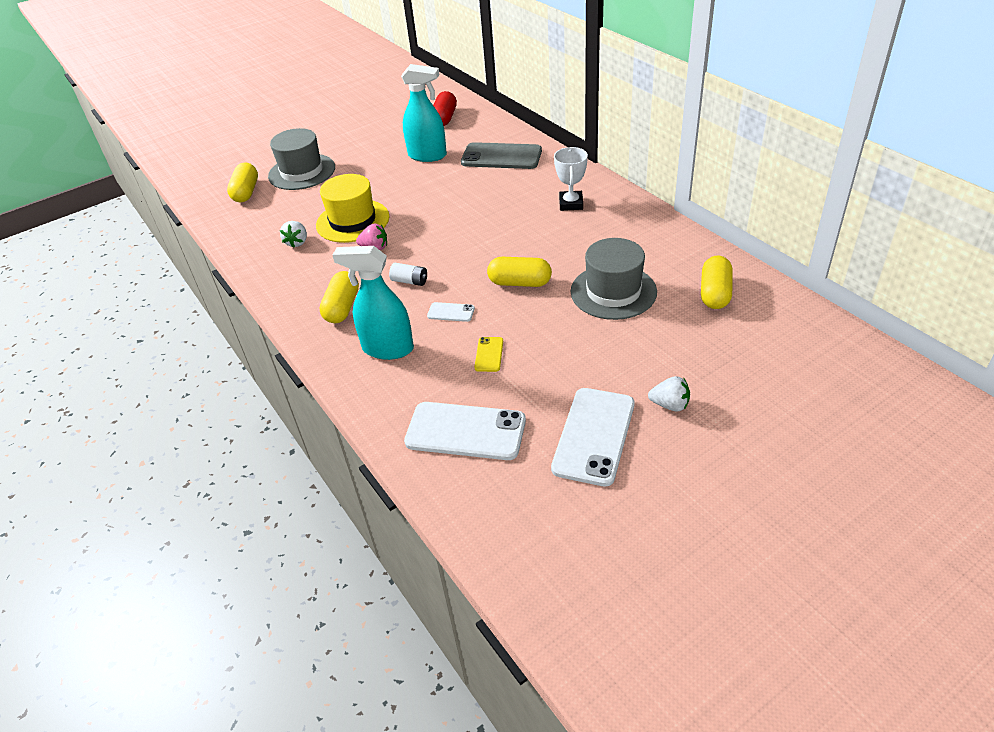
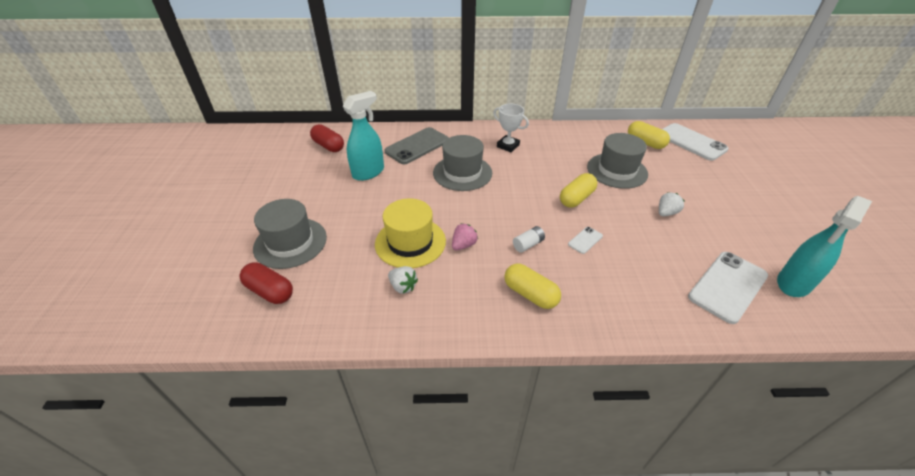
camera: 60 degrees left, 0 degrees up
(246, 192) = (270, 291): yellow capsule -> red capsule
(387, 349) = (606, 289): turquoise spray bottle -> turquoise spray bottle (793, 283)
(485, 200) = (462, 173): none -> grey hat
(489, 354) = (647, 242): yellow phone -> none
(594, 436) = (755, 234): white phone -> white phone (691, 142)
(670, 405) = (737, 197): white strawberry -> white strawberry (666, 213)

